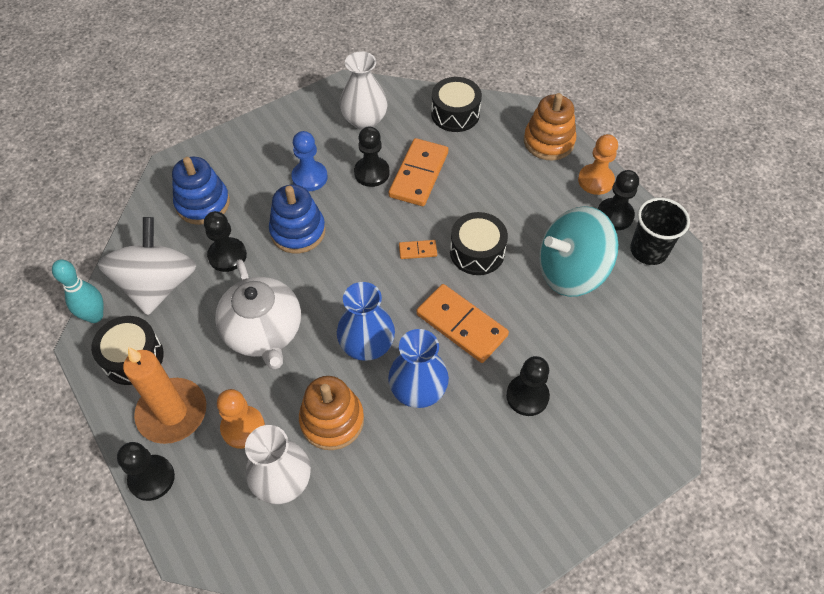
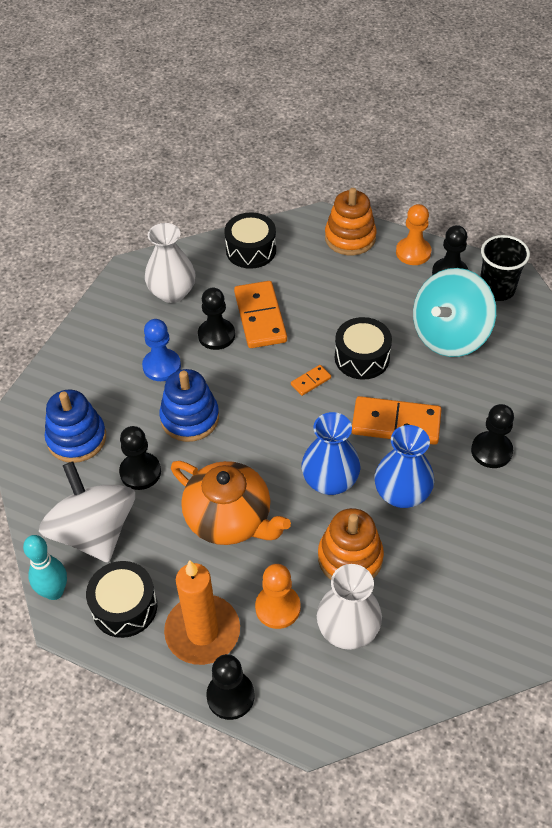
camera: 30 degrees left, 5 degrees down
(264, 332) = (230, 519): white teapot -> orange teapot

